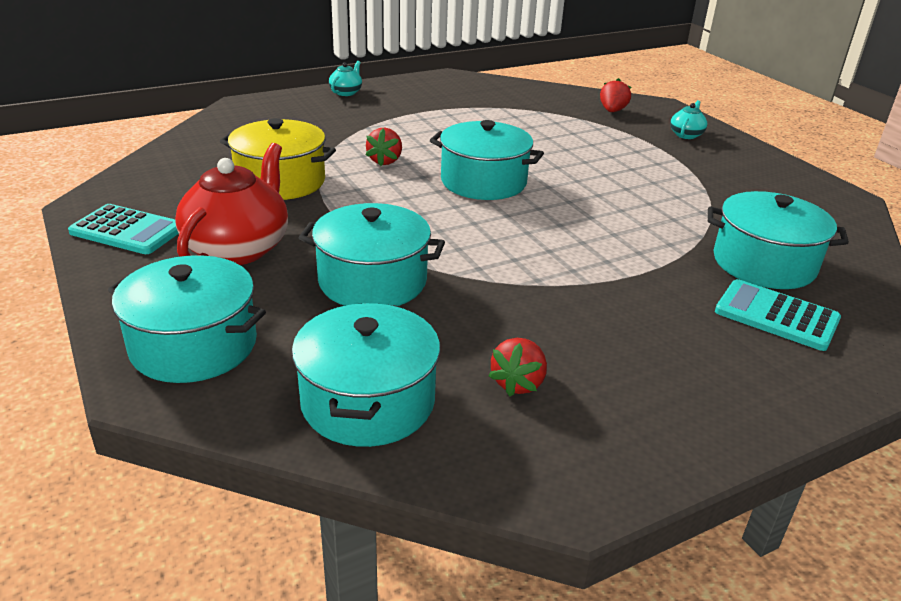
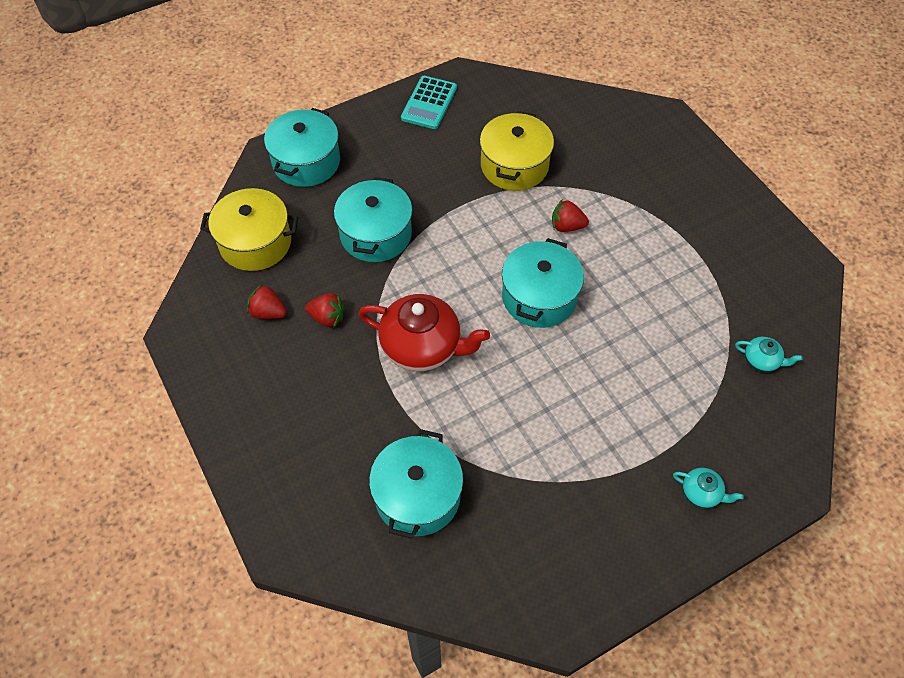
camera: 90 degrees right, 25 degrees up
(239, 248) = (412, 160): red teapot -> red teapot (422, 347)
(346, 92) = (723, 183): turquoise teapot -> turquoise teapot (761, 361)
(368, 401) = (255, 243): turquoise pot -> yellow pot
(612, 111) = (753, 424): red strawberry -> red strawberry (327, 317)
(776, 316) = (340, 482): turquoise calculator -> none

